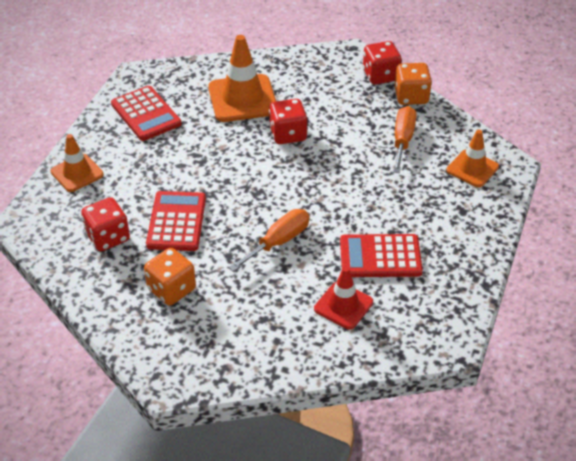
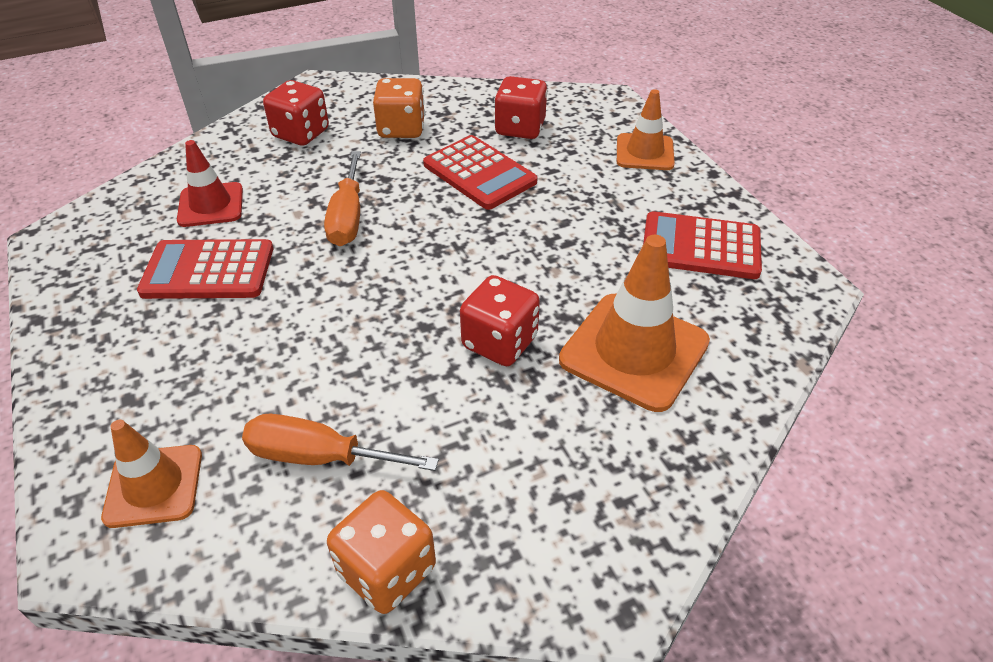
camera: 135 degrees right, 0 degrees up
(380, 75) = (494, 579): red dice -> red dice (301, 133)
(380, 257) = (208, 271): red calculator -> red calculator turned 135 degrees counterclockwise
(402, 140) = (319, 456): orange screwdriver -> orange screwdriver turned 135 degrees clockwise

